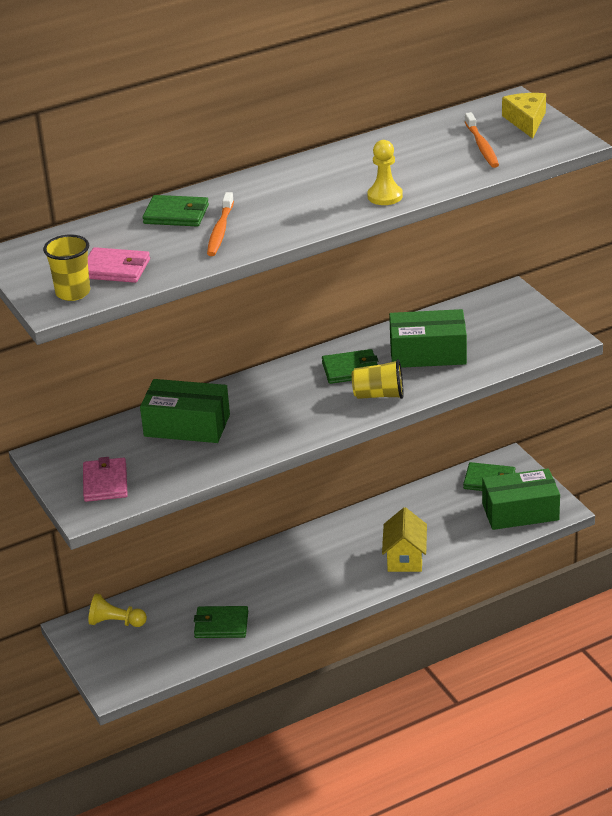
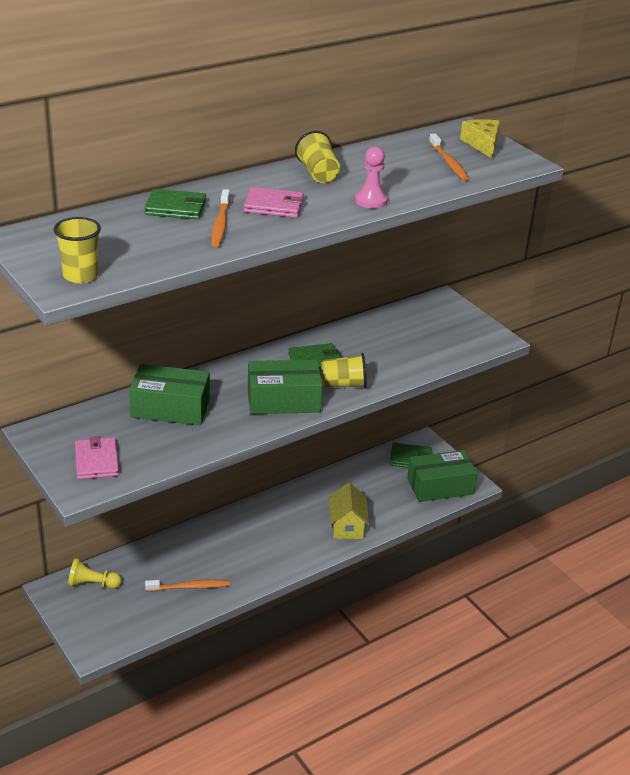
camera: 10 degrees left, 0 degrees up
(115, 269) = (121, 255): pink wallet -> pink wallet (274, 206)
(221, 625) = (189, 587): green wallet -> orange toothbrush
(333, 167) = (318, 173): none -> yellow cup
(385, 196) = (371, 200): yellow pawn -> pink pawn
(428, 353) = (381, 348): green box -> green box (283, 400)

